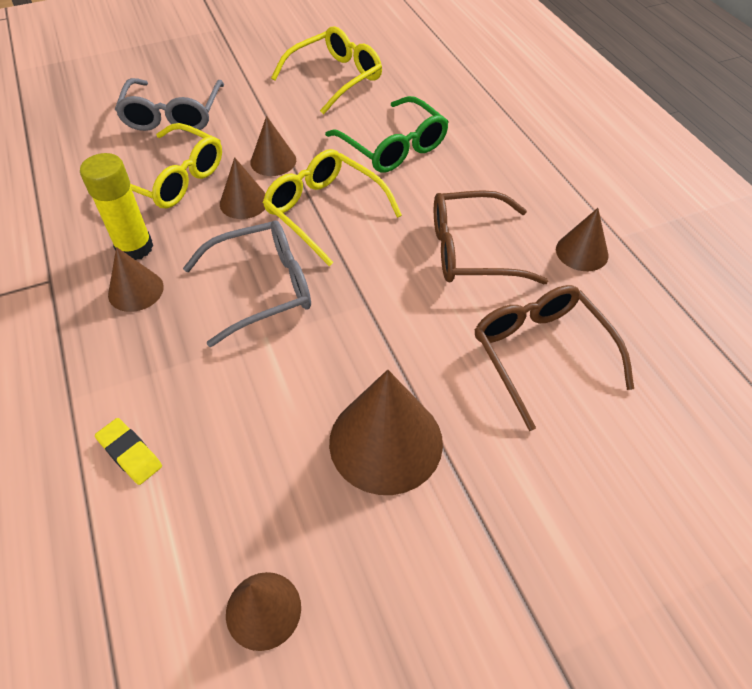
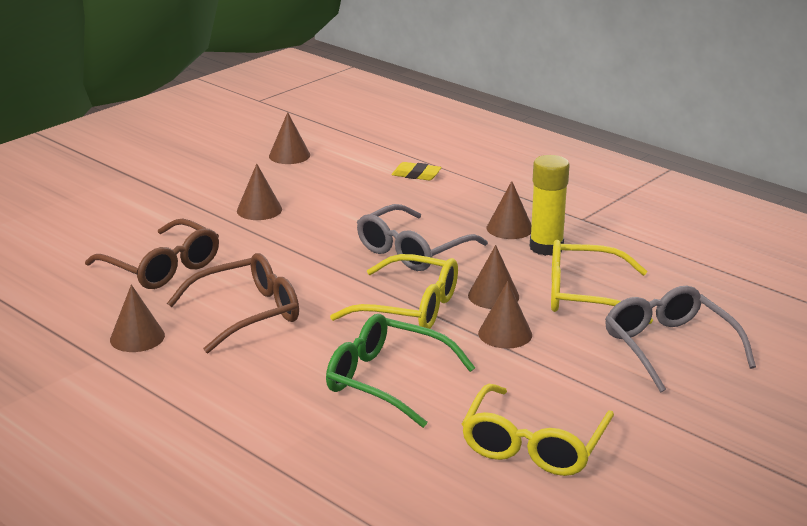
camera: 155 degrees right, 25 degrees down
(386, 441) = (259, 210): brown cone -> brown cone, size x0.57

